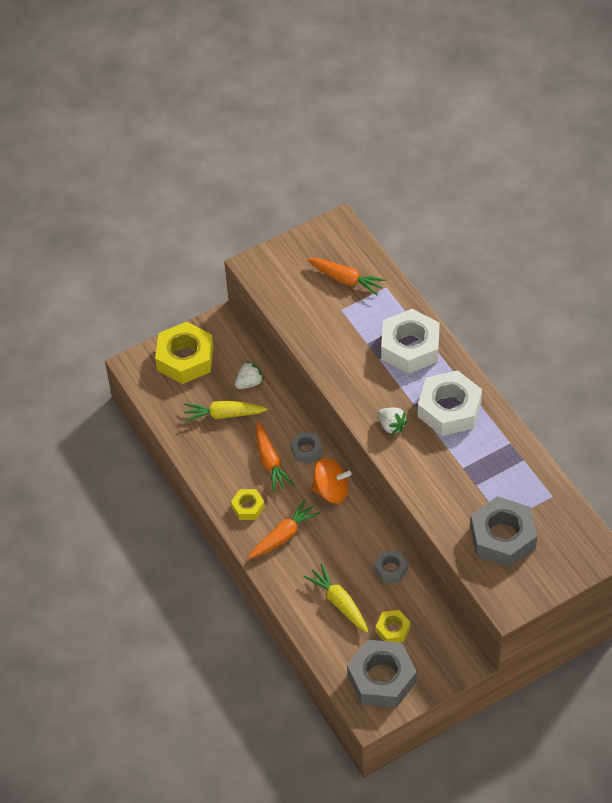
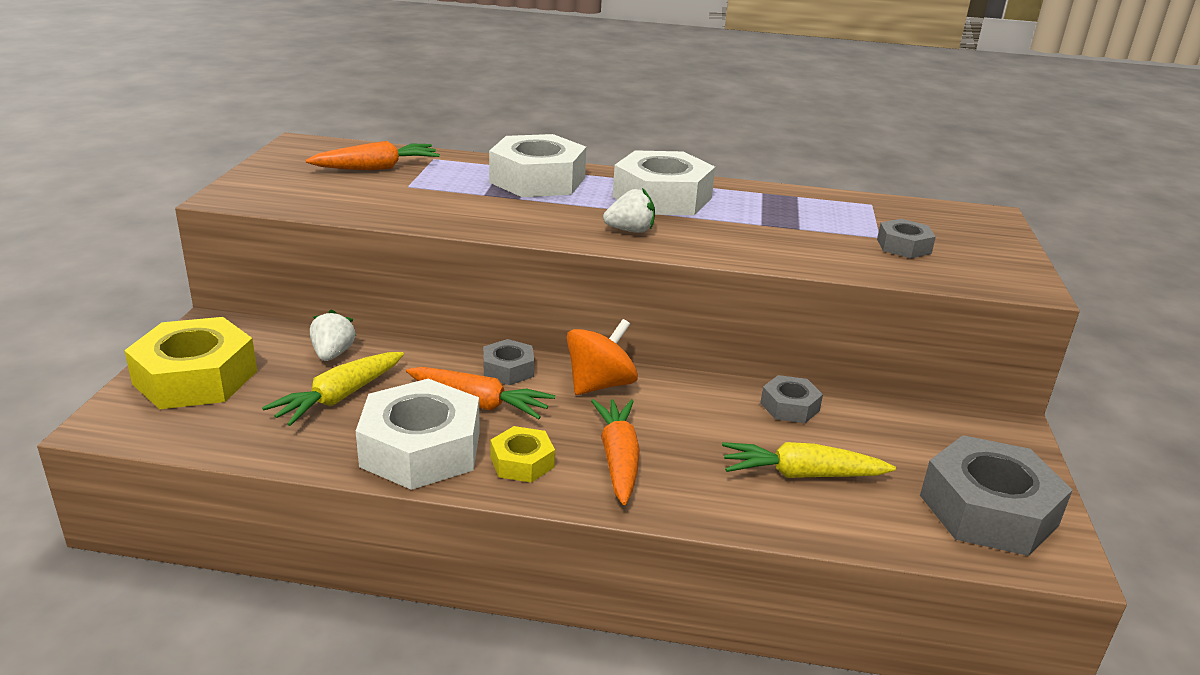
camera: 55 degrees left, 25 degrees down
(222, 470) = (421, 449): none -> white nut
(393, 629) = (899, 455): yellow nut -> none
(502, 537) = (903, 246): grey nut -> grey nut, size x0.51

